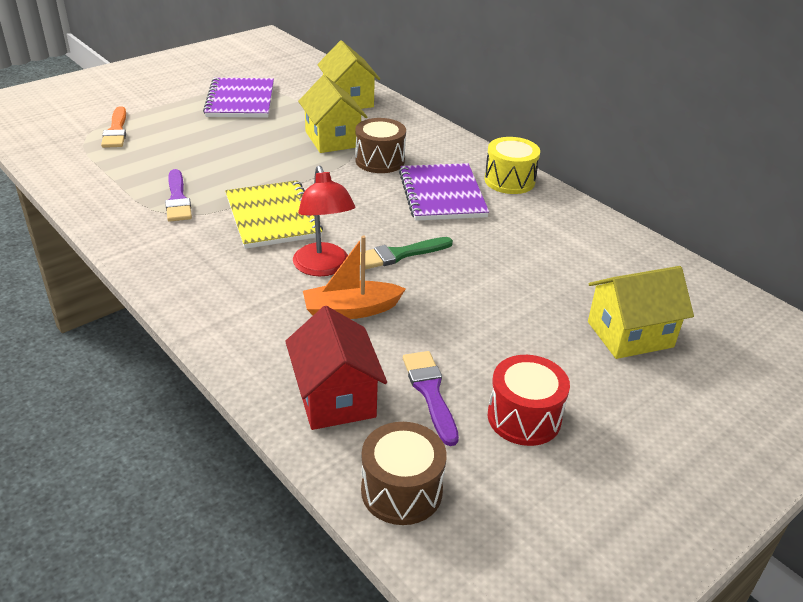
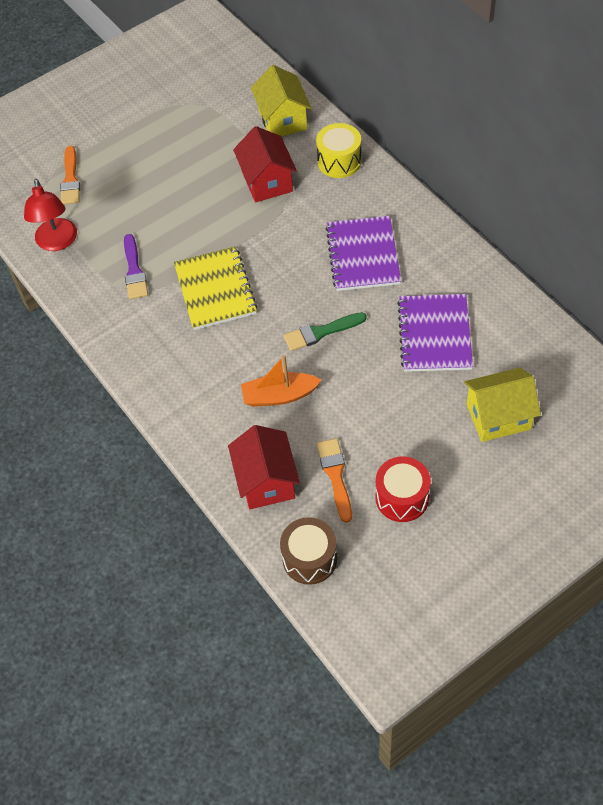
camera: 10 degrees right, 20 degrees up
(240, 100) = (179, 126): purple notebook -> purple notebook (434, 334)
(323, 267) = (258, 349): red lamp -> red lamp (57, 242)
(333, 139) = (267, 181): yellow house -> red house
(380, 160) = (309, 211): brown drum -> none
(430, 392) = (335, 476): purple brush -> orange brush
(509, 180) = (426, 233): yellow drum -> yellow drum (339, 161)

